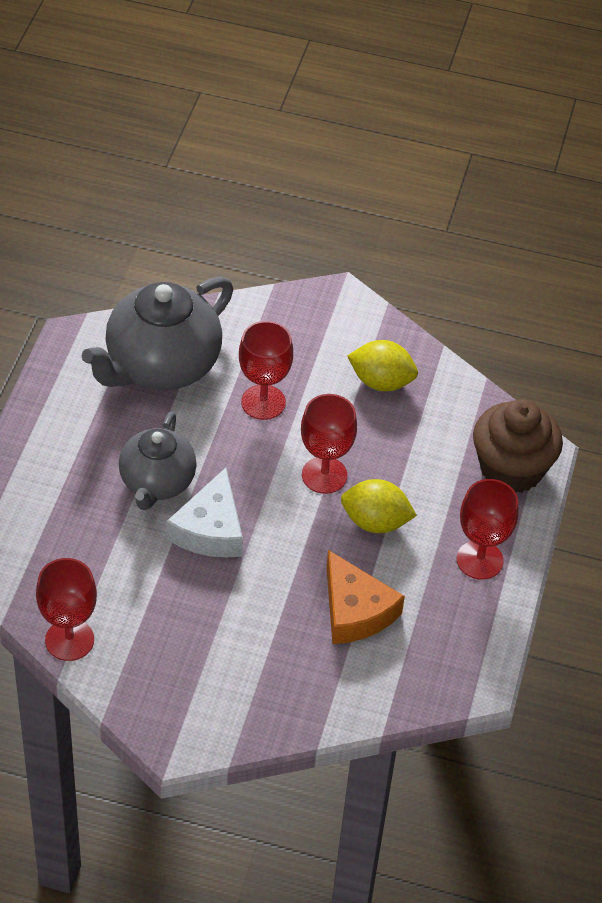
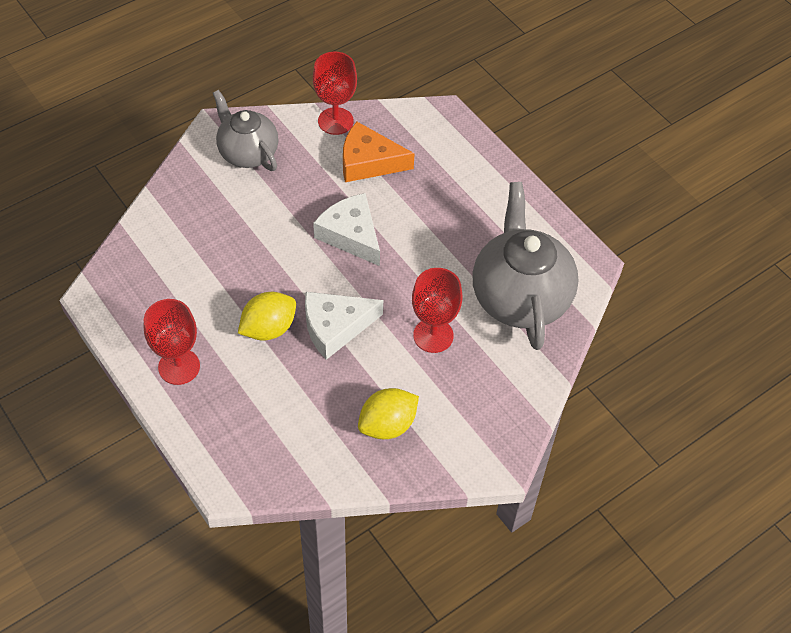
camera: 130 degrees right, 5 degrees up
(157, 483) = (415, 231): grey teapot -> grey teapot (247, 153)
(324, 475) = (335, 327): red goblet -> white cheese
(355, 611) = (214, 268): orange cheese -> orange cheese (368, 162)
(511, 469) = (231, 449): brown cupcake -> none

